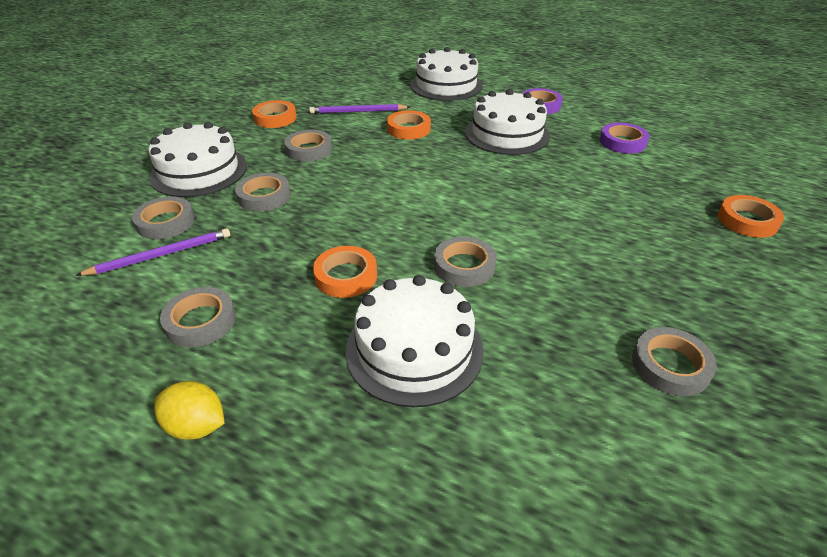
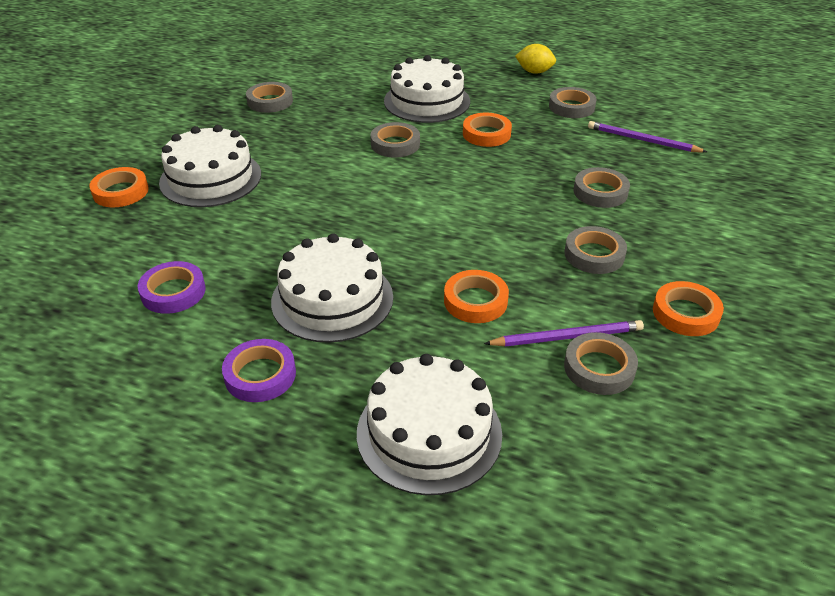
camera: 175 degrees right, 0 degrees up
(161, 255) = (642, 140): purple pencil -> purple pencil turned 60 degrees clockwise
(165, 222) = (669, 164): grey tape -> grey tape (599, 368)
(199, 171) = (698, 217): white cake -> white cake (210, 178)

